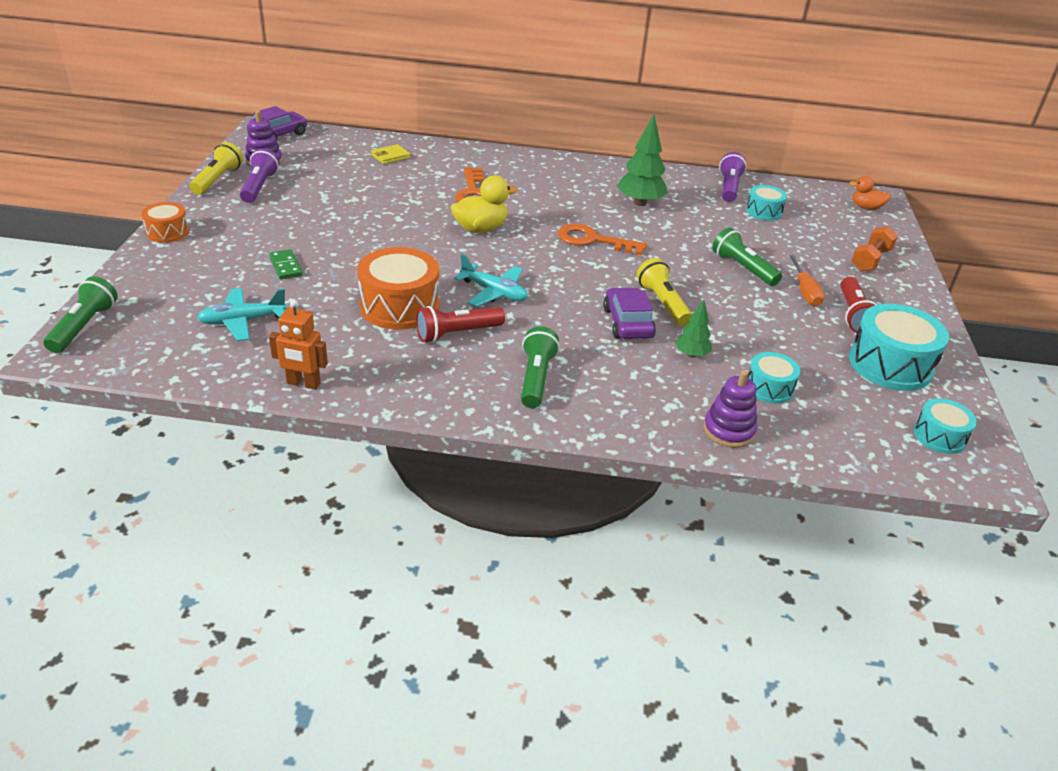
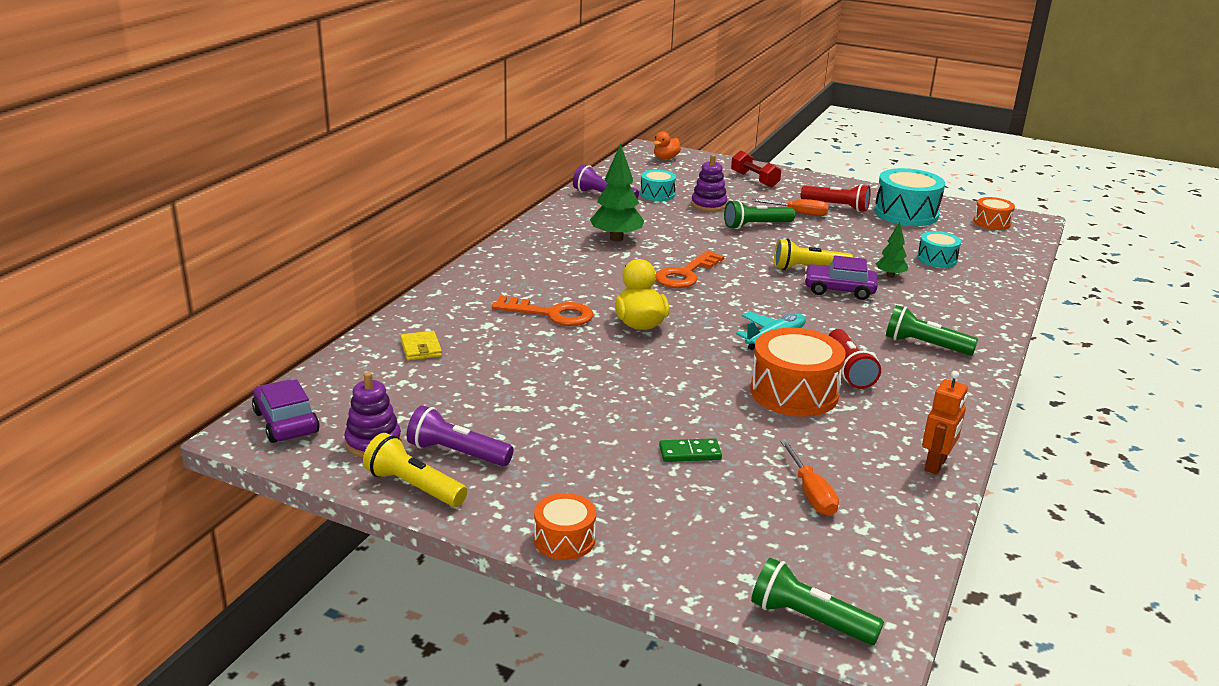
camera: 70 degrees left, 10 degrees down
(243, 321) = (811, 493): turquoise plane -> orange screwdriver
(728, 431) = (993, 286): purple stacking toy -> purple stacking toy (708, 205)
(870, 260) = (754, 180): orange dumbbell -> red dumbbell
(939, 436) = (991, 223): turquoise drum -> orange drum

